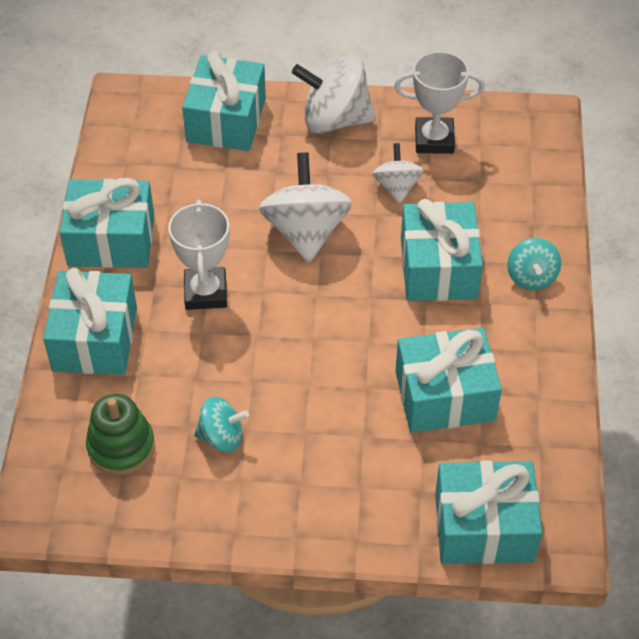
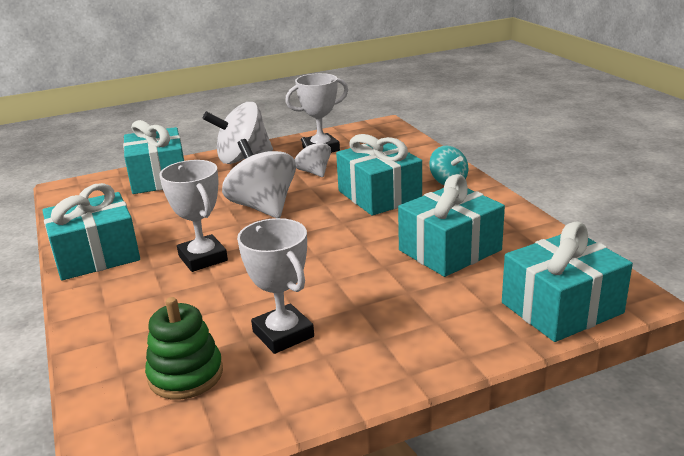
camera: 25 degrees left, 25 degrees down
(95, 338) = (113, 314): turquoise gift -> none
(221, 437) = (283, 334): turquoise spinning top -> white trophy

